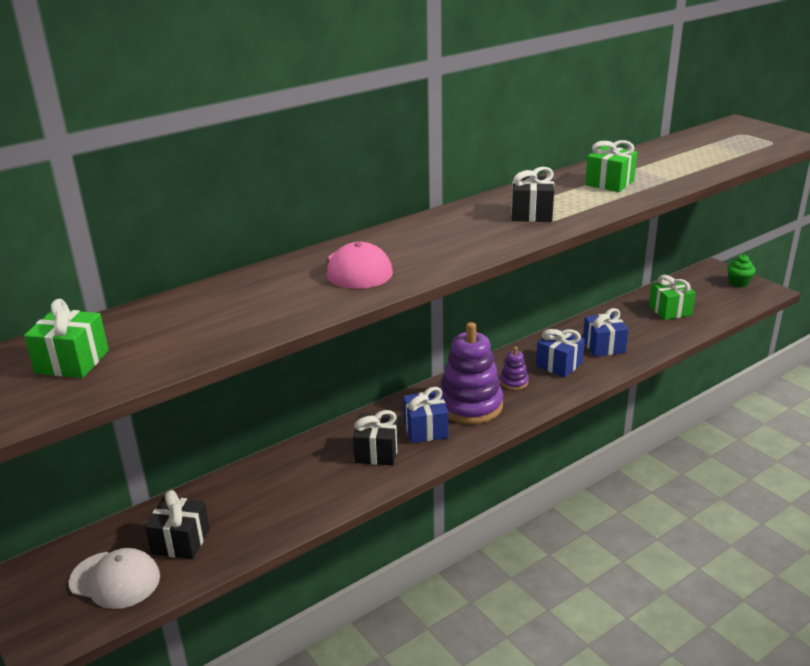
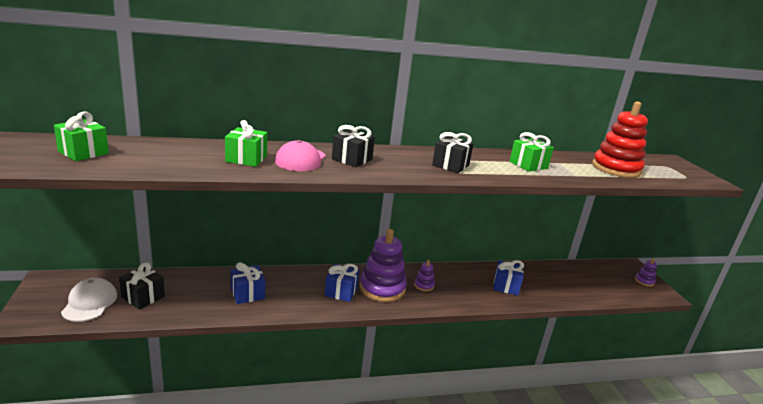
camera: 20 degrees right, 5 degrees down
(115, 580) = (90, 303): white cap -> white cap turned 135 degrees counterclockwise
(377, 452) = (299, 293): black gift -> black gift (352, 159)
(559, 364) = (464, 286): blue gift -> blue gift (247, 293)
(670, 310) = (575, 281): green gift -> green gift (246, 159)
(698, 155) = (616, 169): none -> red stacking toy
(738, 283) = (644, 281): green cupcake -> purple stacking toy

